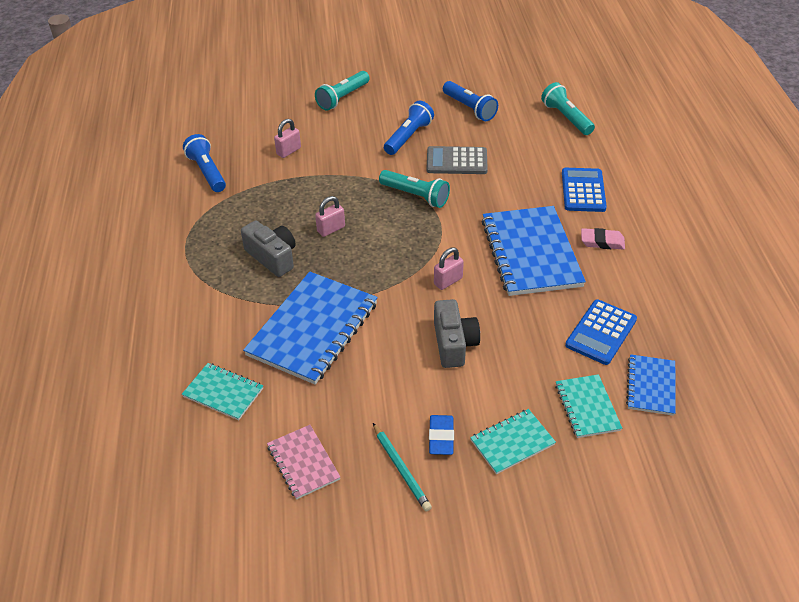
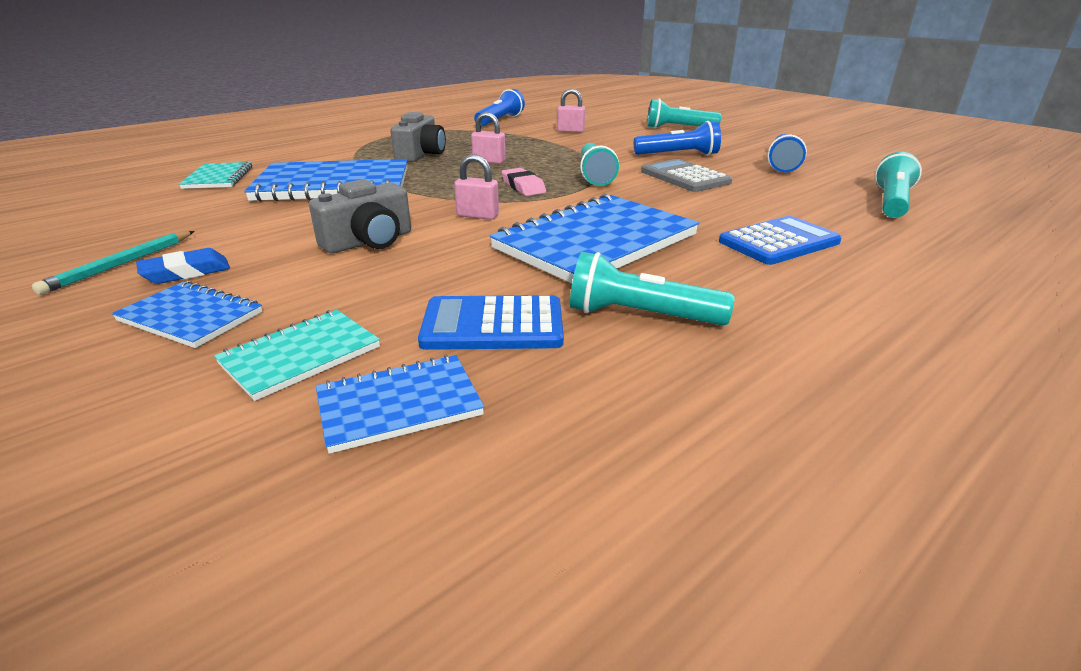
camera: 55 degrees right, 15 degrees down
(303, 463) = (123, 222): pink notebook -> none
(512, 442) = (191, 317): turquoise notebook -> blue notebook
(602, 242) = (699, 278): pink eraser -> pink eraser (523, 186)
(625, 281) = (640, 316): none -> turquoise flashlight

